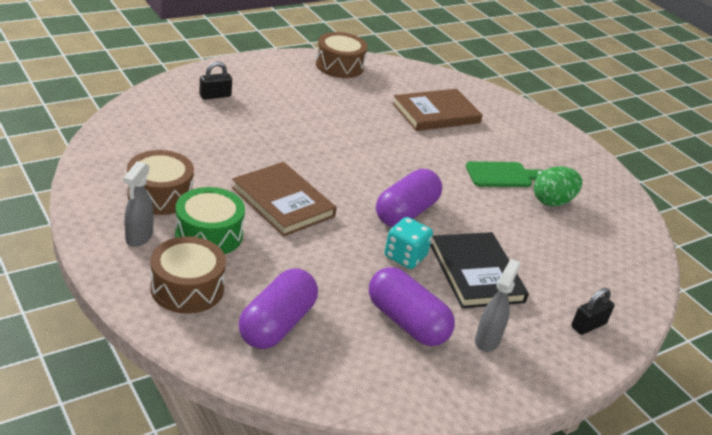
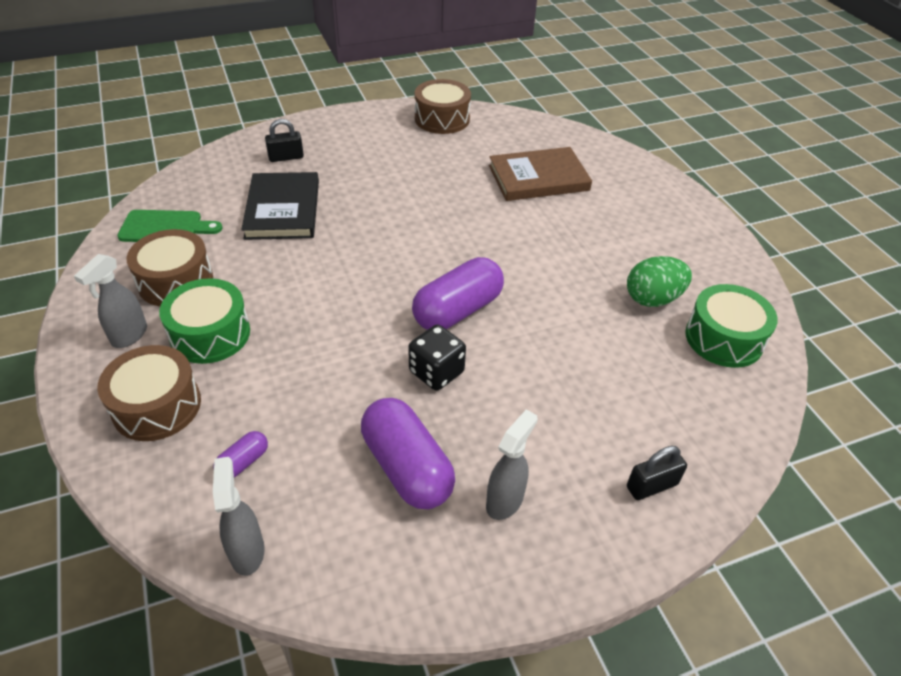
camera: 15 degrees right, 10 degrees up
(277, 324) = (243, 462): purple capsule -> purple capsule, size x0.47
(283, 202) = (313, 293): brown book -> none
(306, 383) = (247, 551): none -> grey spray bottle
(405, 256) = (436, 372): turquoise dice -> black dice
(476, 273) = (521, 399): black book -> black book (283, 209)
(502, 175) = (596, 261): green cutting board -> green cutting board (165, 227)
(611, 228) = (724, 338): none -> green drum

